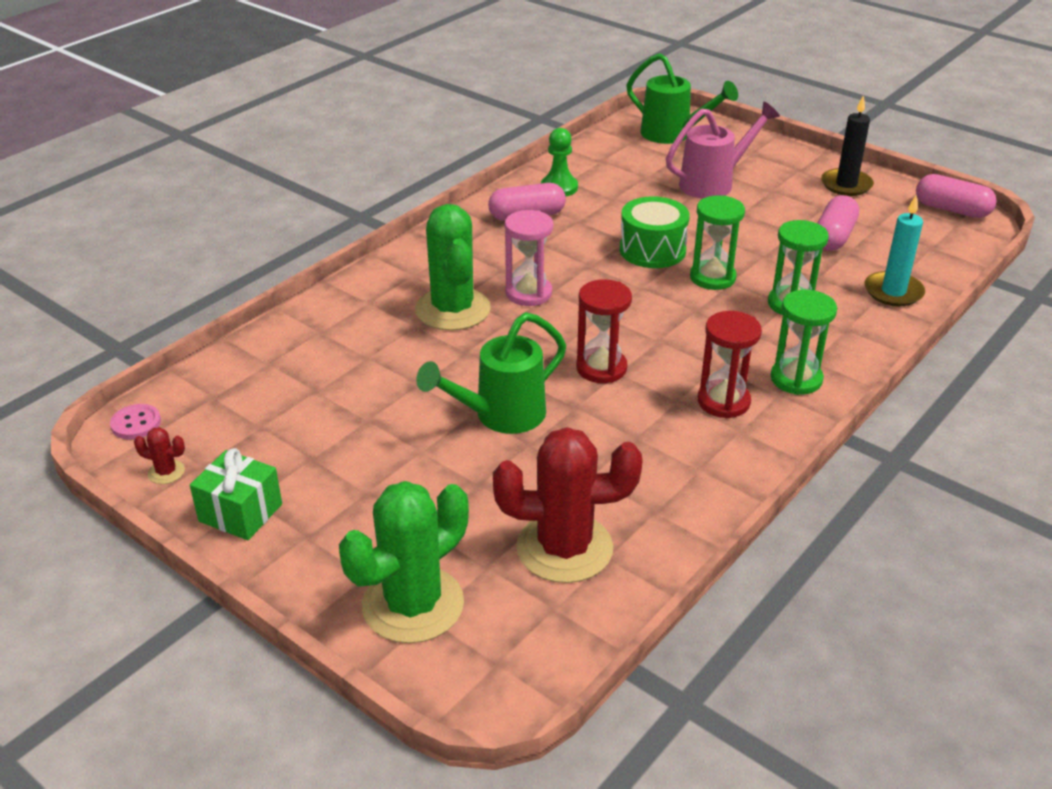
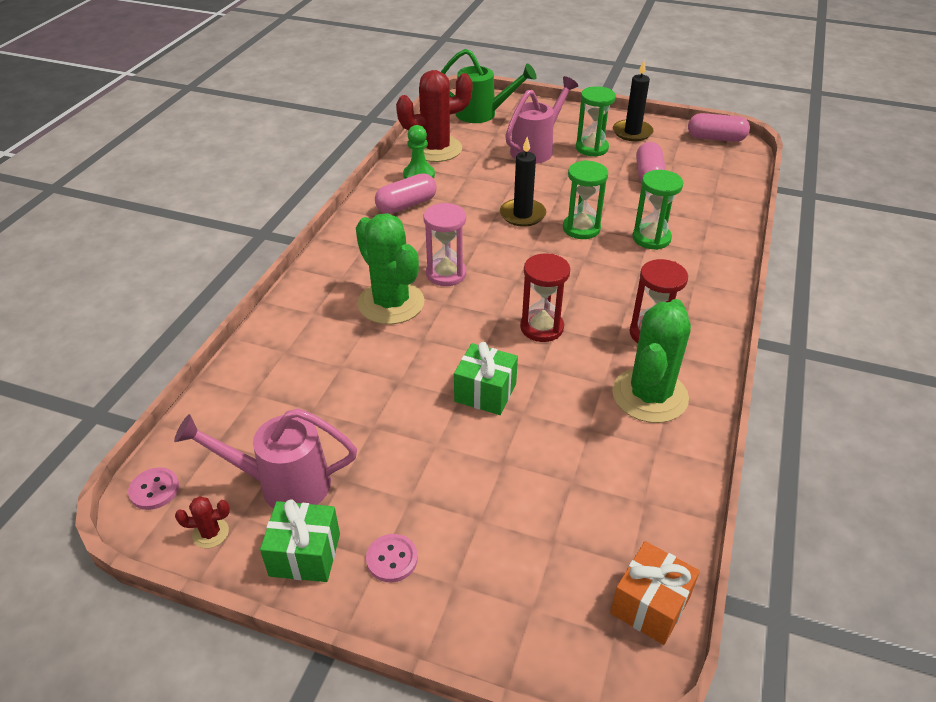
camera: 20 degrees left, 5 degrees up
(253, 448) = (283, 484): none -> pink watering can
(318, 538) = (392, 559): none -> pink button
(413, 604) = (511, 600): green cactus -> green cactus (649, 395)
(501, 416) = (485, 392): green watering can -> green gift
(551, 649) = (650, 605): none -> orange gift
(564, 548) = (606, 503): red cactus -> red cactus (436, 149)
(652, 250) = (522, 215): green drum -> black candle
(796, 379) = (692, 301): green hourglass -> green hourglass (591, 148)
(893, 292) = (716, 212): turquoise candle -> none

